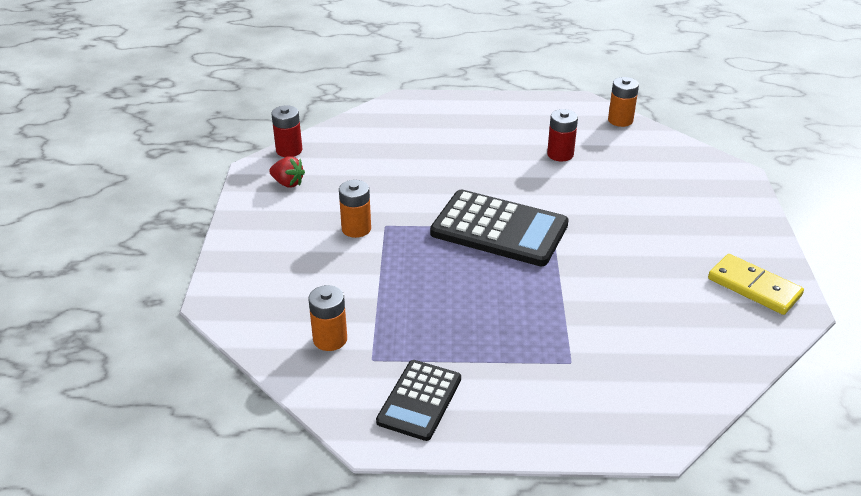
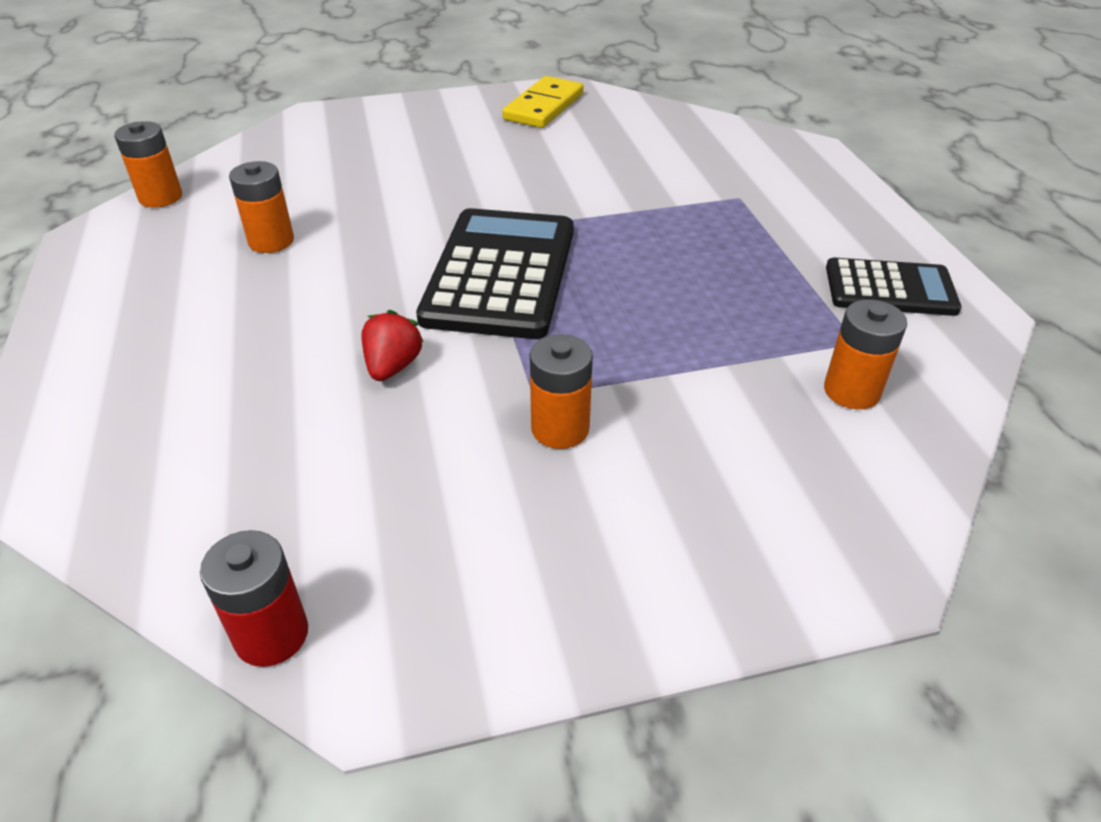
camera: 105 degrees left, 5 degrees up
(288, 183) = (428, 587): red strawberry -> red strawberry (393, 366)
(560, 154) = (271, 241): red battery -> orange battery

